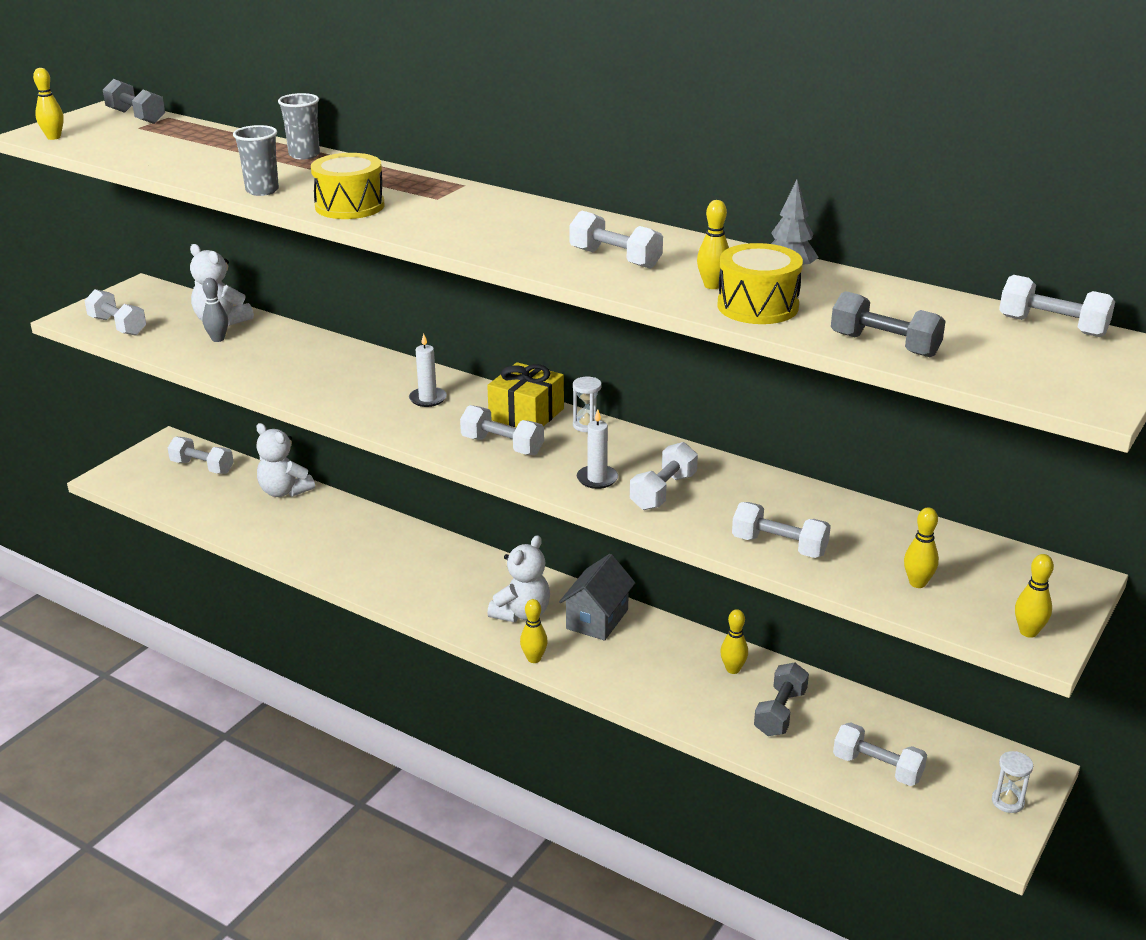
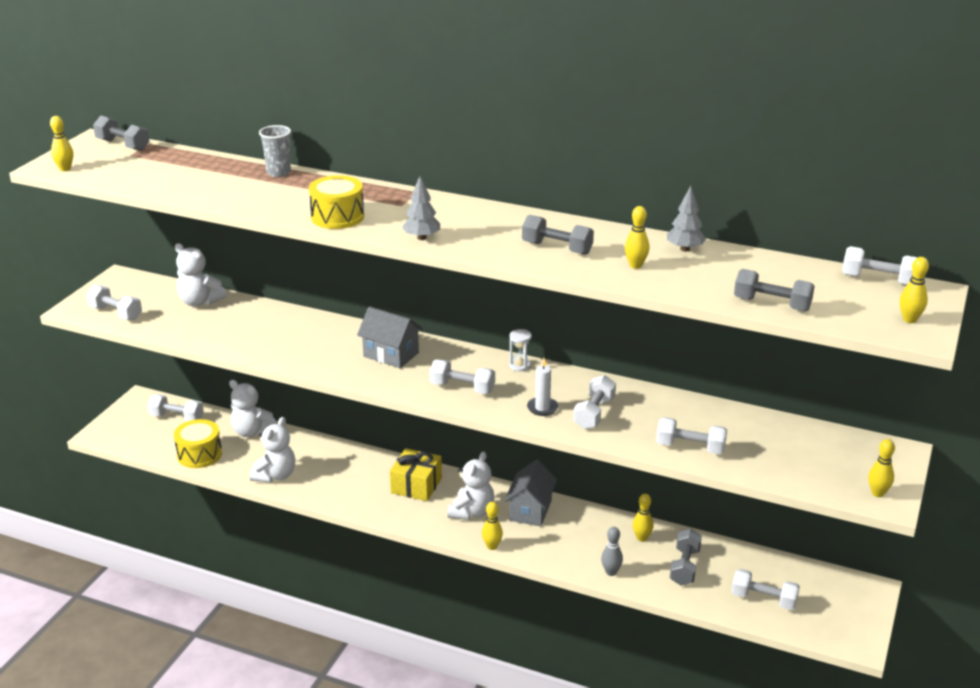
camera: 10 degrees left, 0 degrees up
(218, 339) = (203, 318): grey bowling pin -> grey bowling pin (611, 572)
(262, 191) = (262, 207): grey cup -> none
(294, 545) = (275, 475): none -> white teddy bear
(428, 399) = (391, 354): white candle -> grey house
(444, 235) = (422, 238): none -> grey tree
(526, 414) = (471, 360): yellow gift -> yellow gift (416, 485)
(615, 258) = (557, 248): white dumbbell -> grey dumbbell
(757, 306) = (674, 280): yellow drum -> yellow drum (199, 454)
(917, 583) = (794, 465): yellow bowling pin -> yellow bowling pin (909, 319)
(1007, 801) = (859, 613): white hourglass -> none

